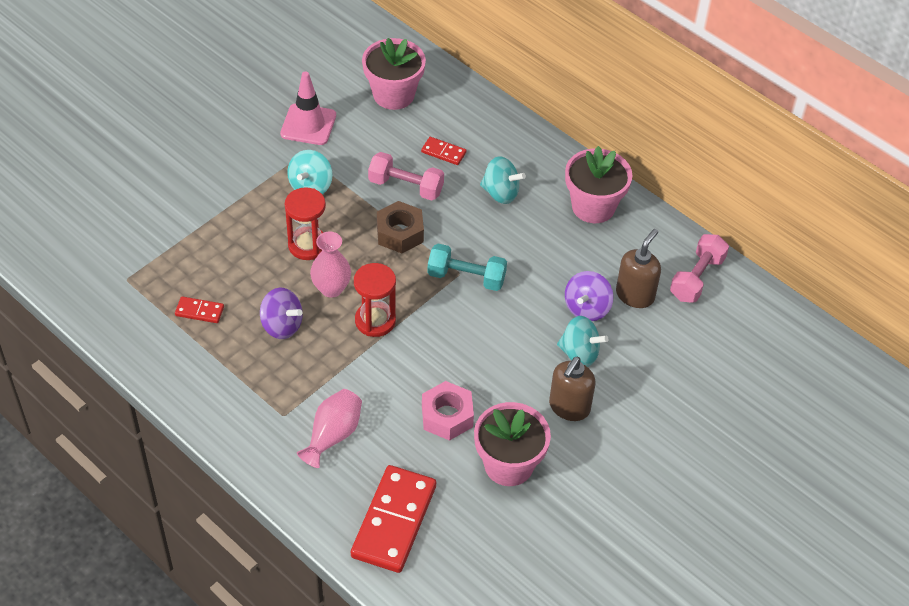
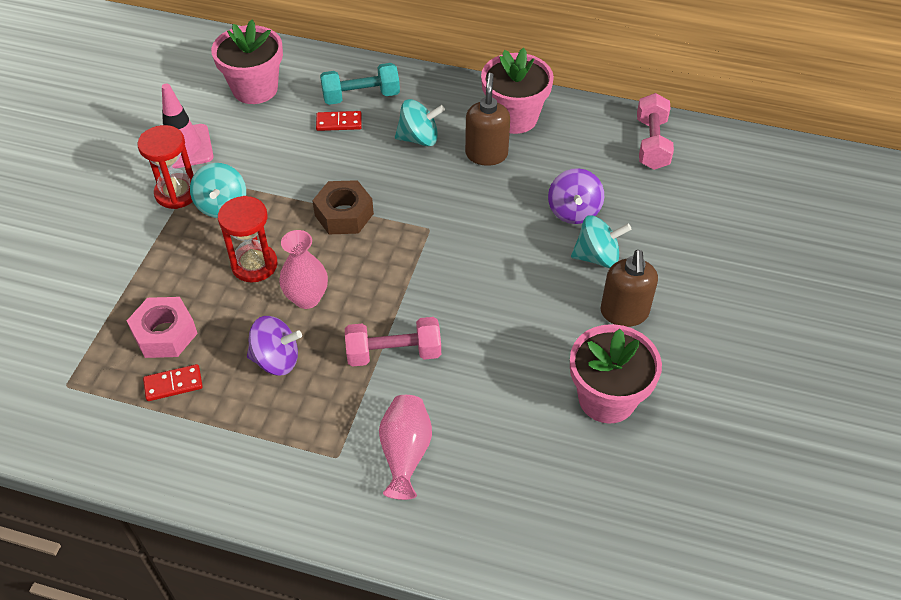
camera: 25 degrees left, 0 degrees up
(375, 321) = (374, 311): red hourglass -> red hourglass (177, 193)
(394, 521) = (532, 517): red domino -> none
(406, 186) = (321, 168): pink dumbbell -> pink dumbbell (394, 353)
(447, 416) = (512, 377): pink nut -> pink nut (165, 334)
(466, 277) = (438, 230): turquoise dumbbell -> turquoise dumbbell (361, 96)
(635, 295) = (608, 181): brown soap dispenser -> brown soap dispenser (486, 154)

